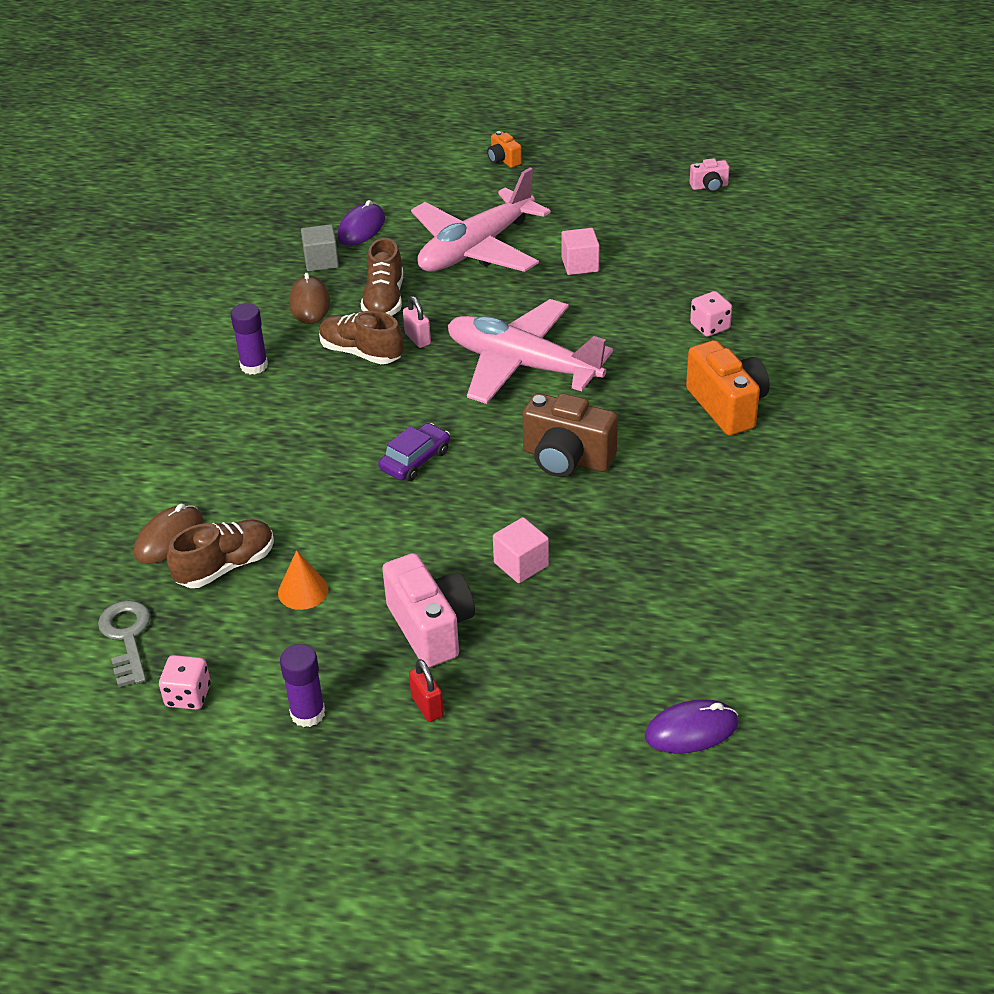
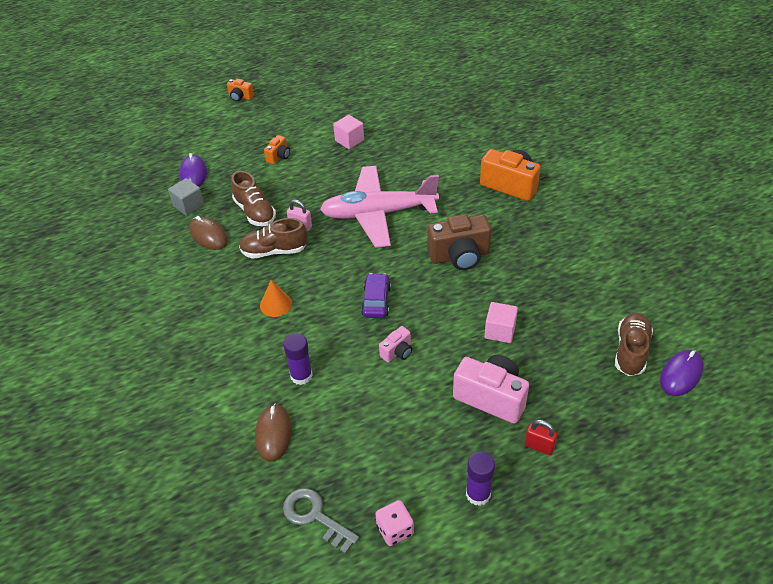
camera: 35 degrees left, 5 degrees up
(226, 566) = (330, 431): brown shoe -> brown shoe (631, 351)
(254, 366) = (213, 292): purple glue stick -> purple glue stick (301, 375)
(303, 591) = (394, 419): orange cone -> orange cone (276, 304)
(476, 249) = (279, 156): pink plane -> orange camera
(709, 186) = (374, 67): pink camera -> pink camera (397, 352)
(710, 327) = (455, 145): pink dice -> none

